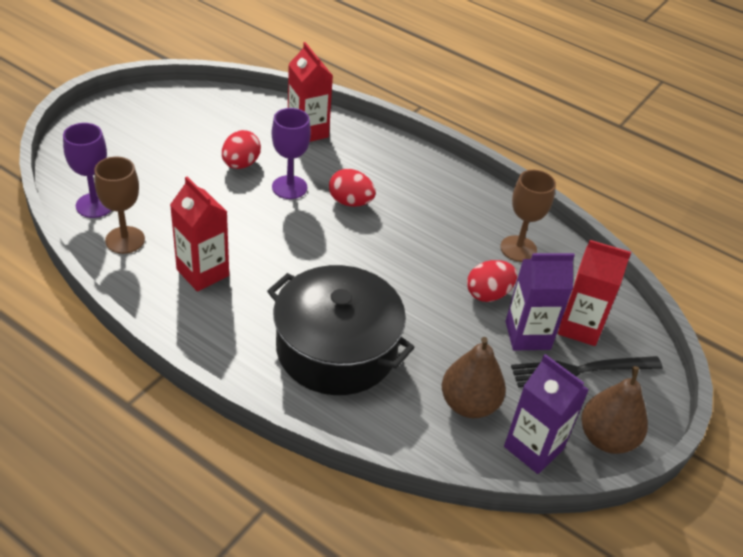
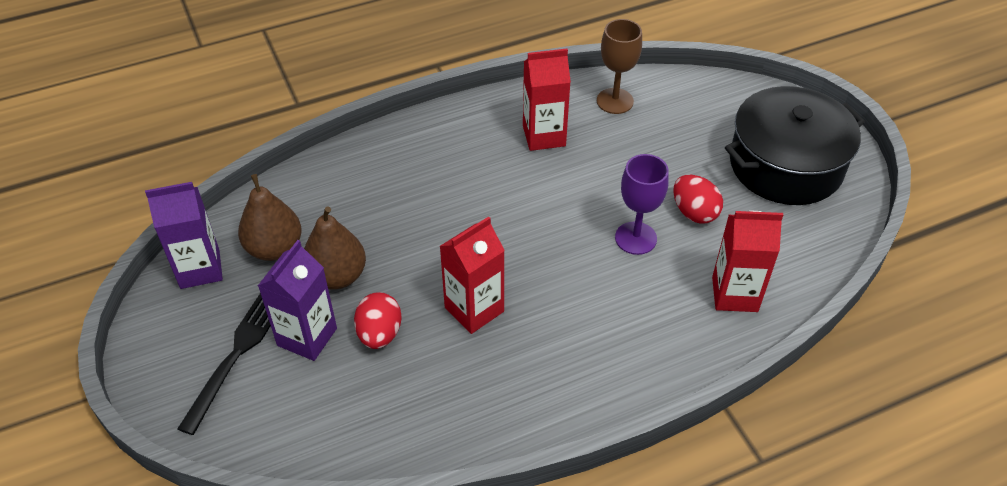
camera: 125 degrees right, 5 degrees up
(95, 205) = (674, 94): purple goblet -> none
(336, 349) = (397, 188): black pot -> black pot (785, 165)
(350, 202) = (585, 280): red egg -> none
(518, 249) = (422, 403): brown goblet -> none
(579, 327) = (281, 391): red carton -> red carton (474, 309)
(606, 438) = (160, 328): brown pear -> brown pear (337, 276)

